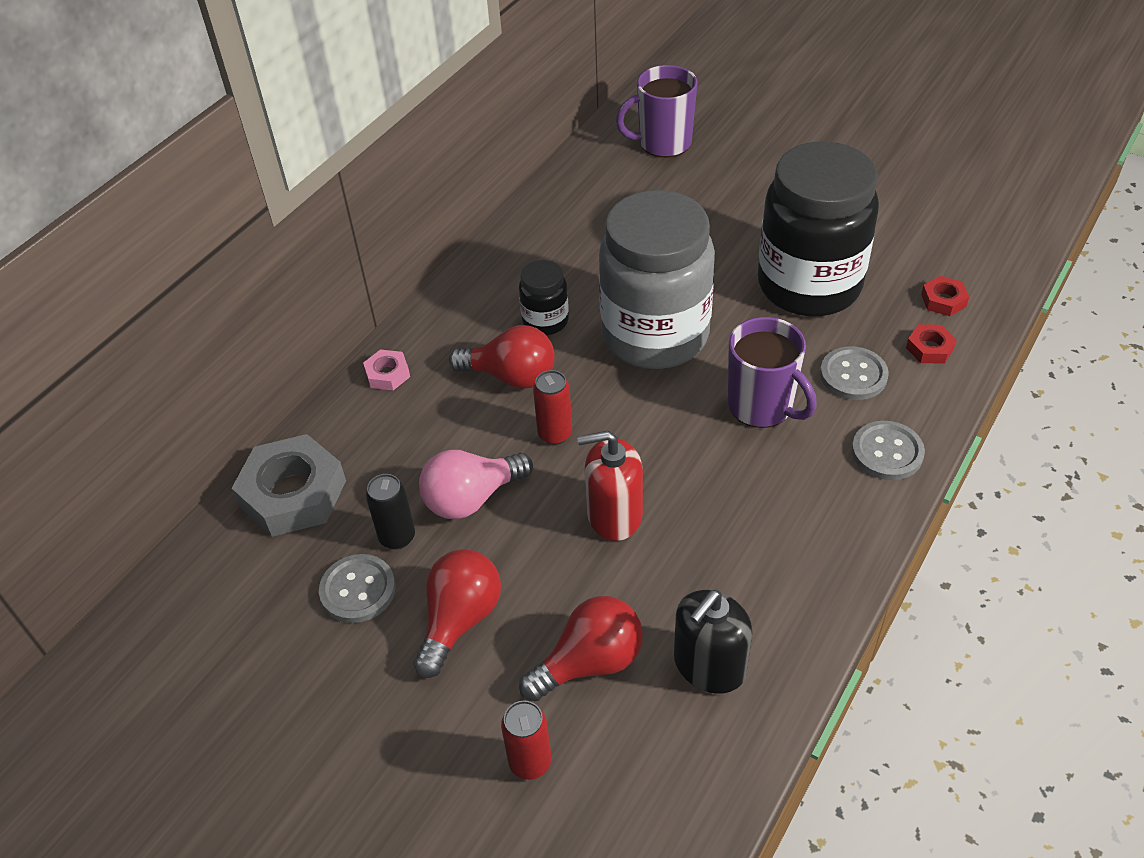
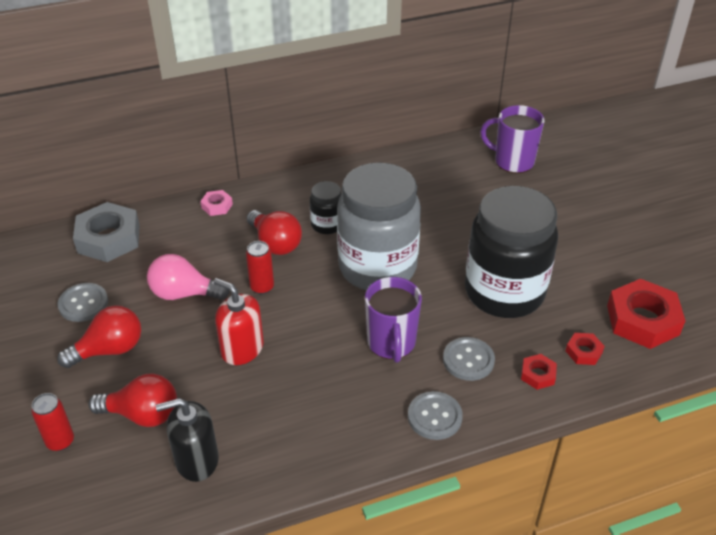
camera: 35 degrees right, 5 degrees down
(397, 537) = (129, 290): black can -> none
(958, 238) = (642, 320): none -> red nut

